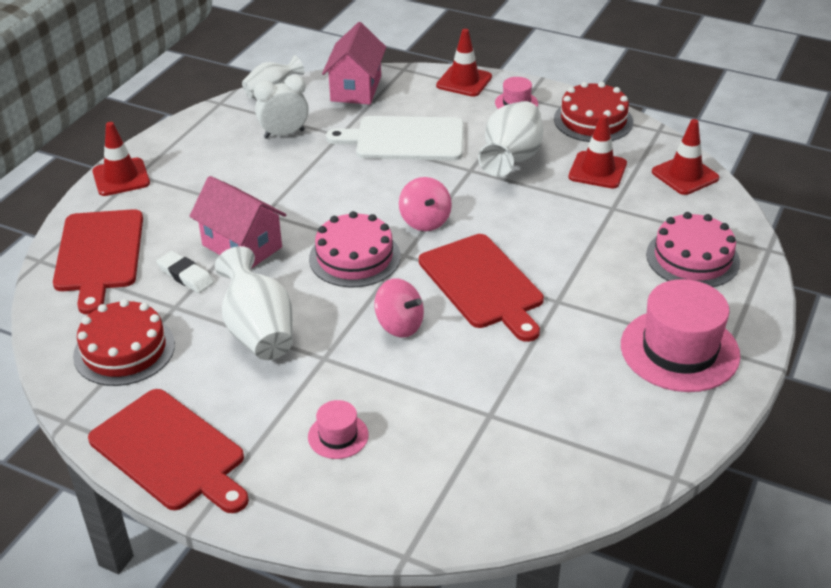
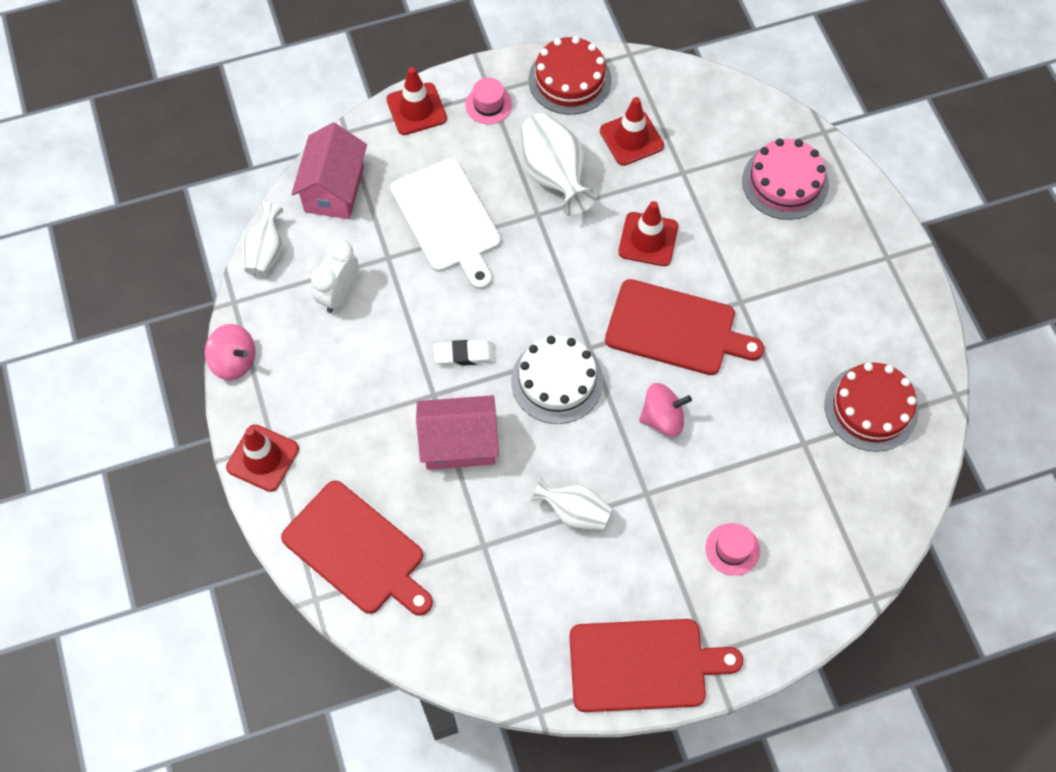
camera: 45 degrees left, 25 degrees up
(124, 350) = (499, 616): red cake -> red cake (871, 408)
(186, 276) = (453, 510): white eraser -> white eraser (464, 355)
(259, 332) = (574, 512): white vase -> white vase, size x0.64
(354, 257) = (557, 381): pink cake -> white cake
(356, 88) = (334, 189): pink house -> pink house turned 45 degrees clockwise
(405, 139) = (447, 220): white cutting board -> white cutting board turned 75 degrees counterclockwise
(425, 221) = (565, 299): pink spinning top -> pink spinning top (234, 361)
(679, 350) = (859, 281): pink hat -> none
(685, 175) = (697, 94): red traffic cone -> red traffic cone (648, 239)

